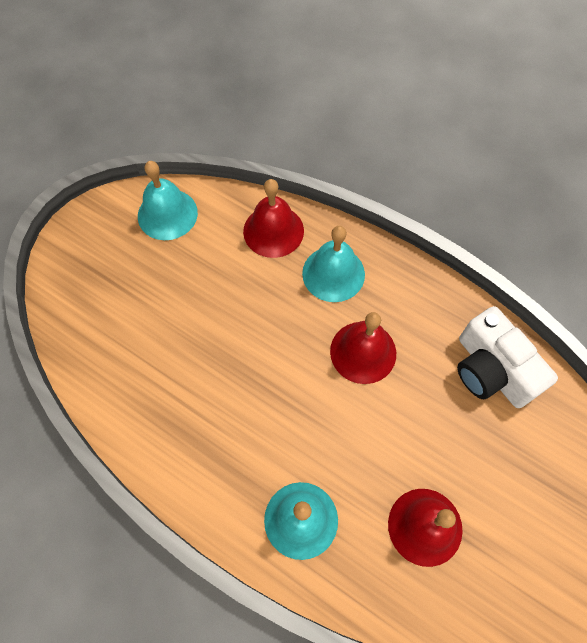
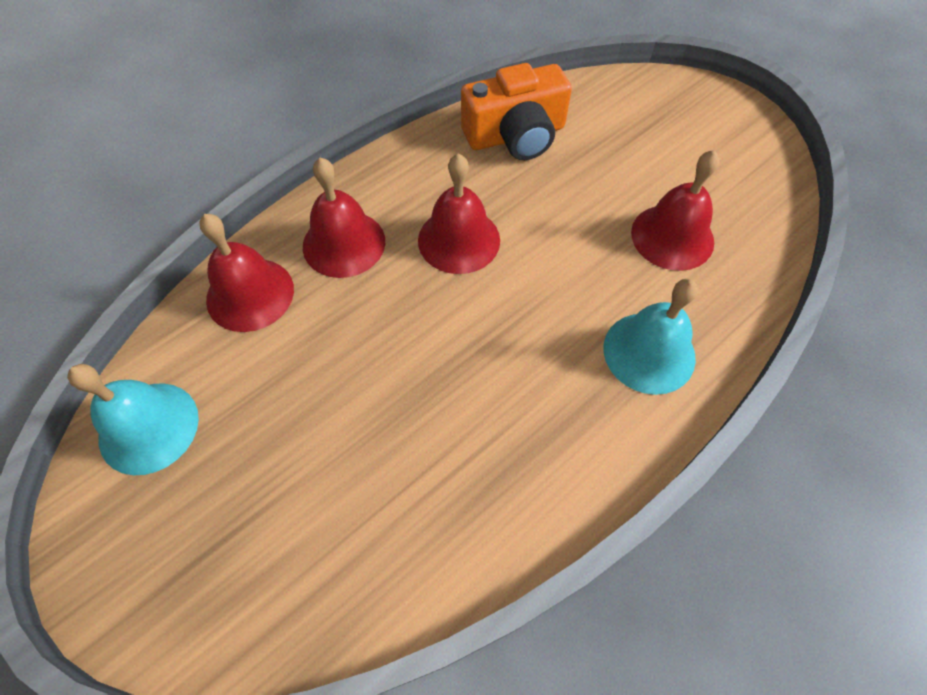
camera: 75 degrees left, 5 degrees down
(333, 273) = (344, 243): turquoise bell -> red bell
(492, 369) = (516, 135): white camera -> orange camera

